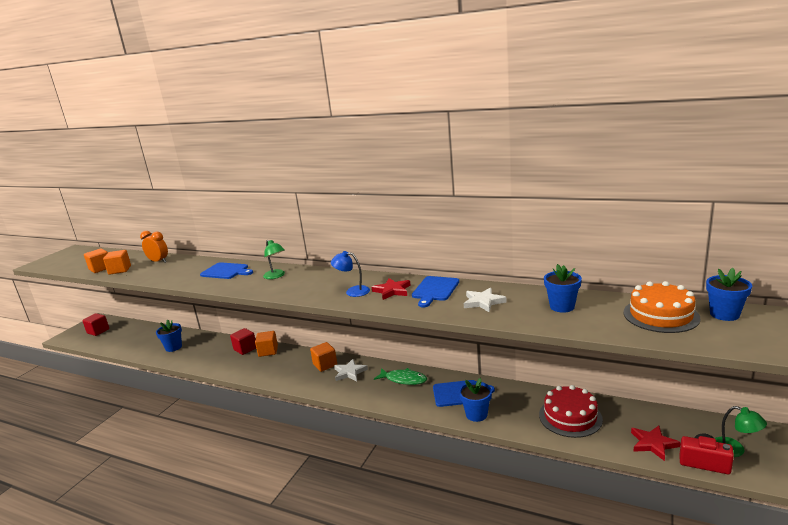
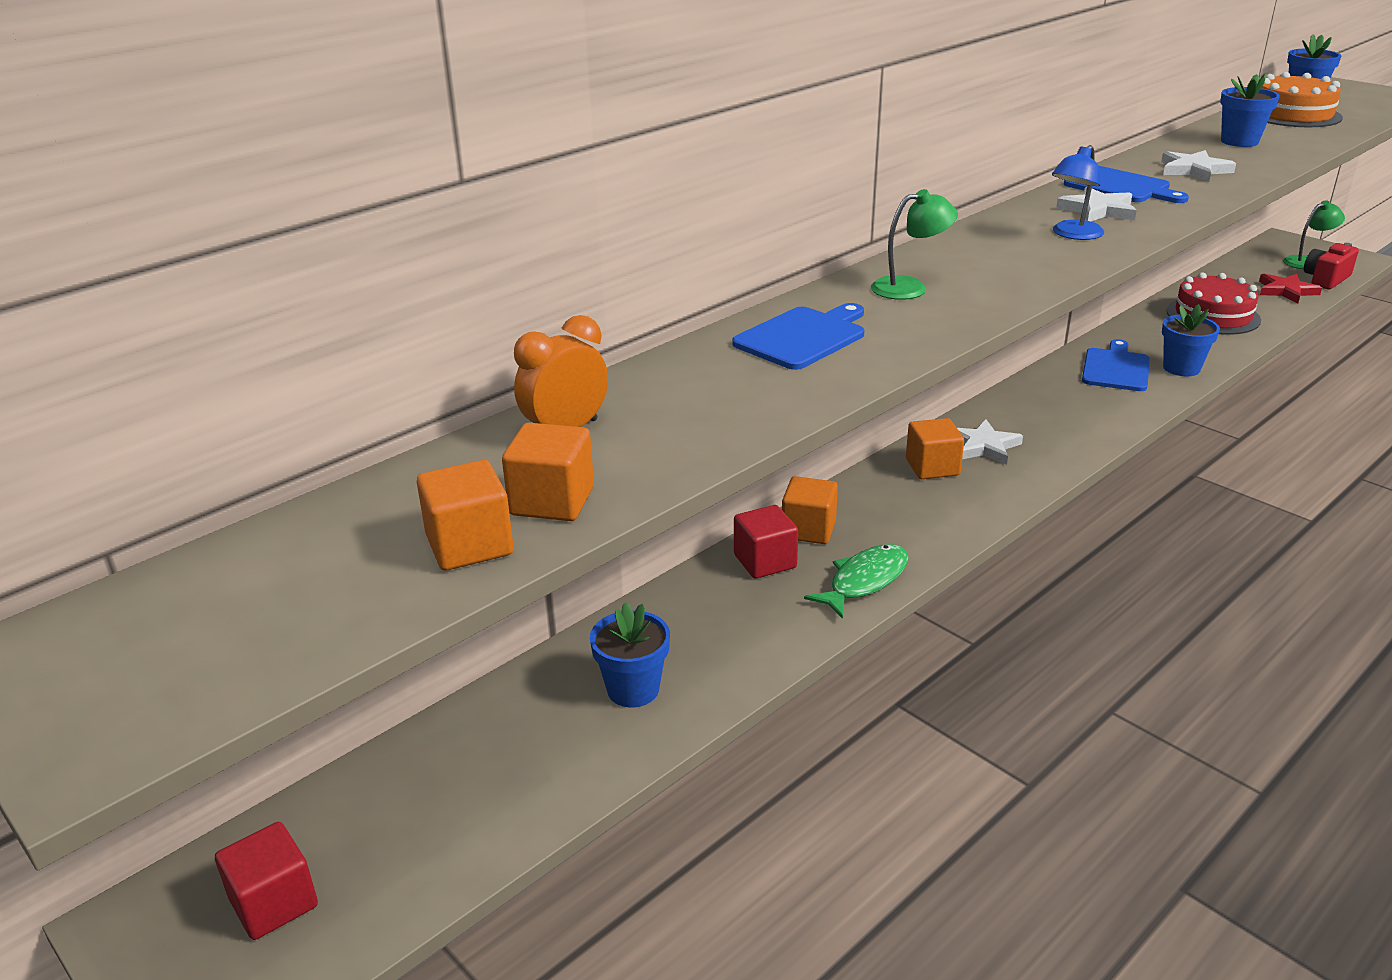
camera: 70 degrees left, 10 degrees up
(392, 291) = (1098, 210): red star -> white star
(403, 379) = (1045, 402): green fish -> green fish (864, 581)

